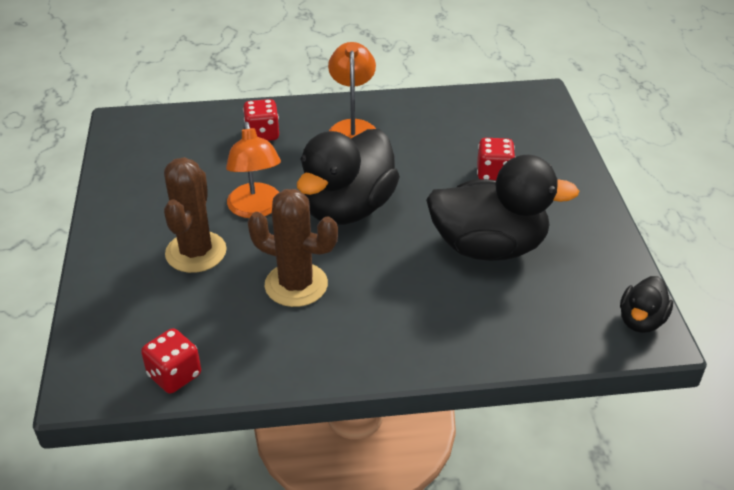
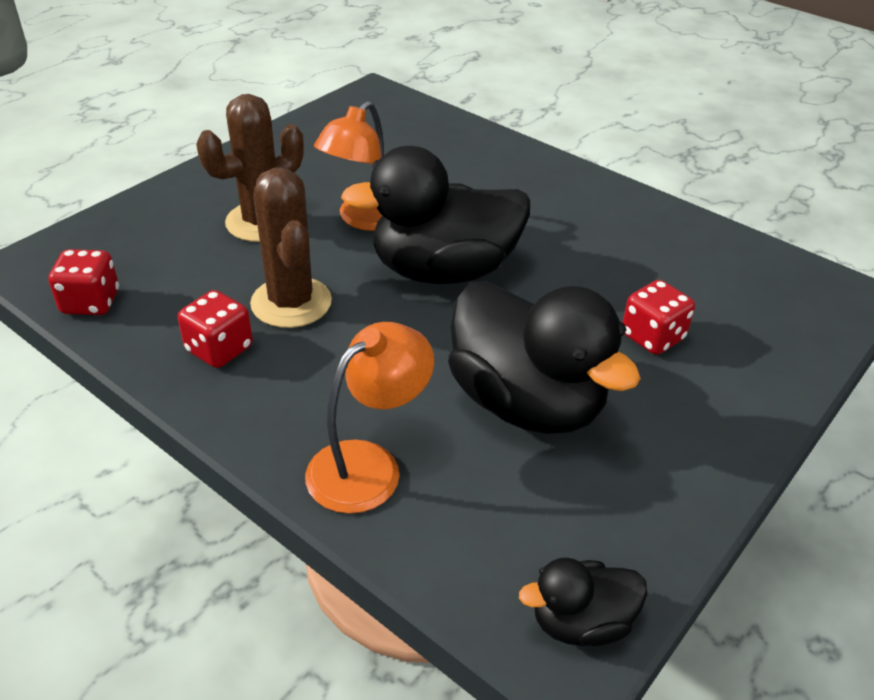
camera: 45 degrees right, 0 degrees up
(262, 134) = (471, 163): red dice -> red dice (219, 349)
(352, 128) = (566, 205): orange lamp -> orange lamp (368, 465)

